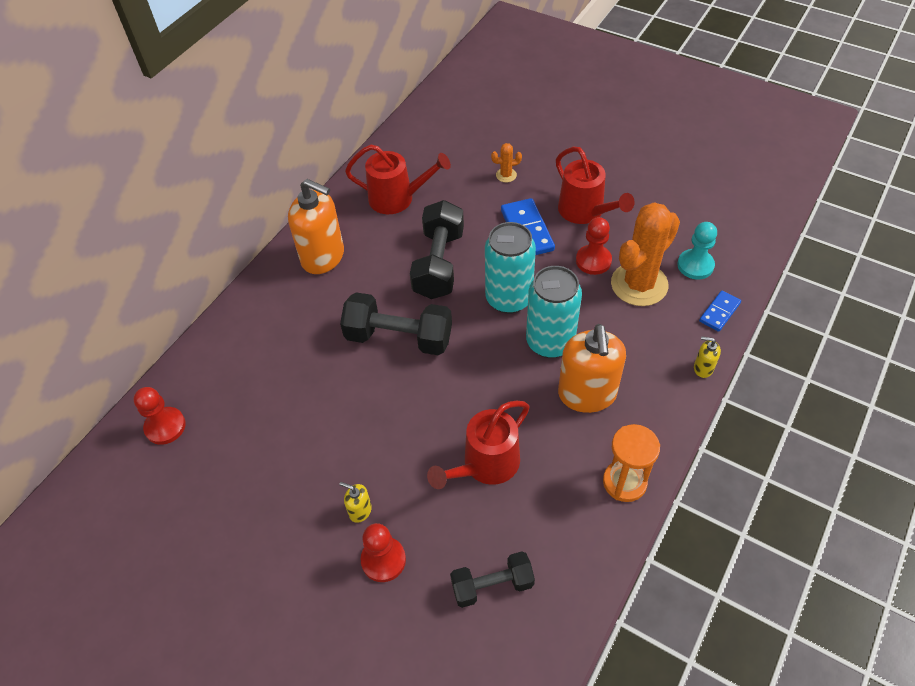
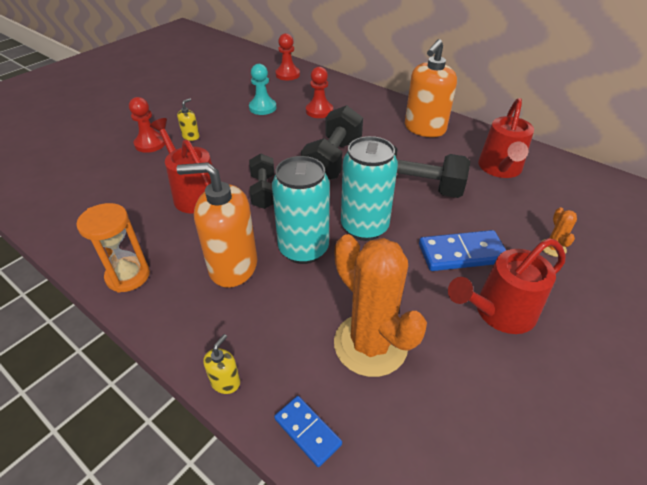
camera: 95 degrees right, 10 degrees down
(492, 585) = (98, 187): black dumbbell -> black dumbbell (263, 191)
(593, 261) = (413, 305): red pawn -> red pawn (319, 111)
(695, 265) = (399, 424): turquoise pawn -> turquoise pawn (262, 108)

